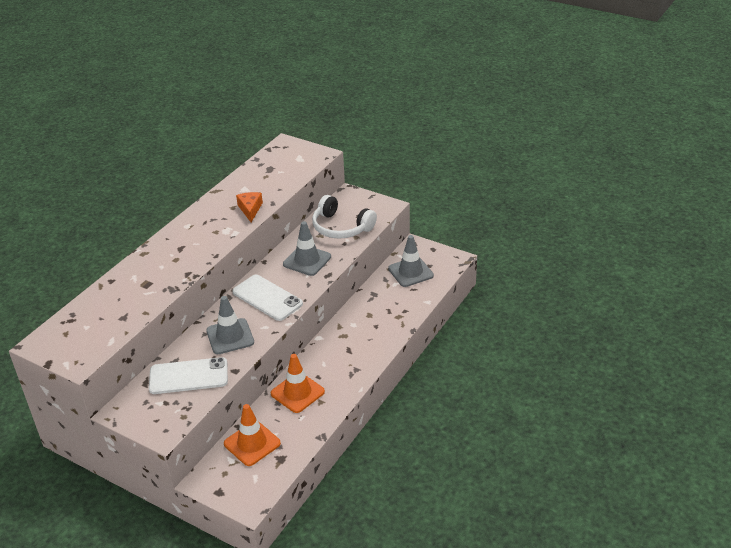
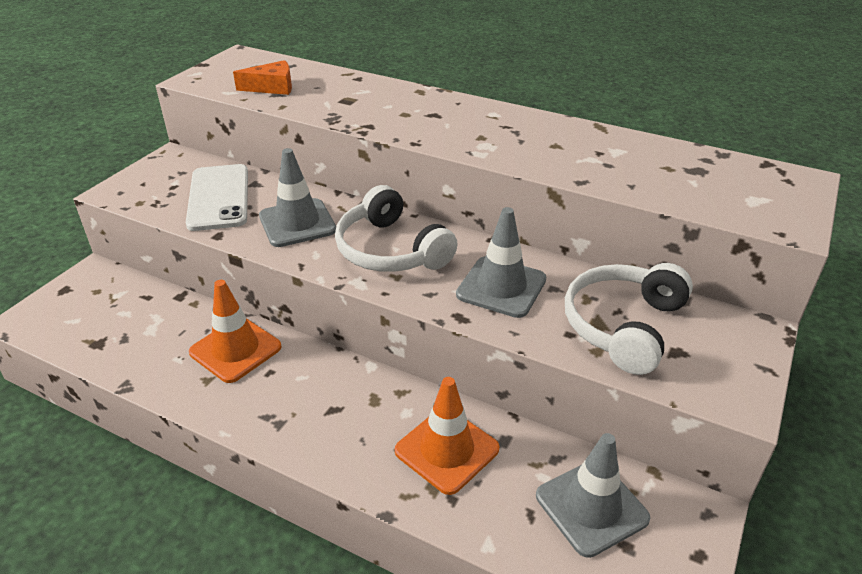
camera: 85 degrees right, 0 degrees up
(250, 209) = (553, 161): orange cheese -> orange cheese (272, 87)
(252, 443) = (141, 310): orange traffic cone -> orange traffic cone (447, 450)
(267, 298) = (390, 250): white phone -> white headphones

